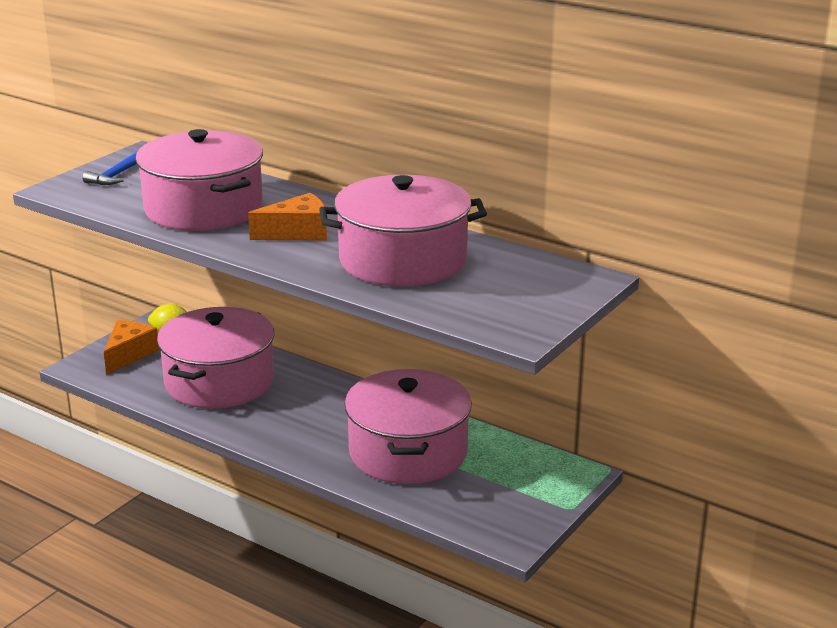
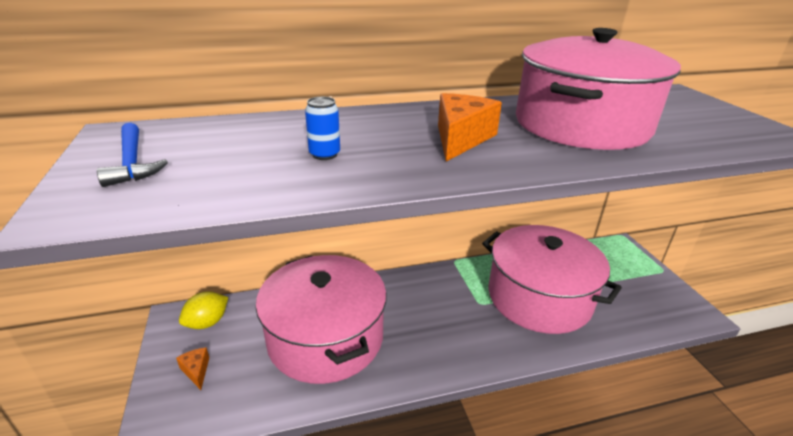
camera: 50 degrees left, 5 degrees up
(129, 354) = (196, 370): orange cheese -> orange cheese, size x0.52
(204, 208) = (324, 154): pink pot -> blue can

